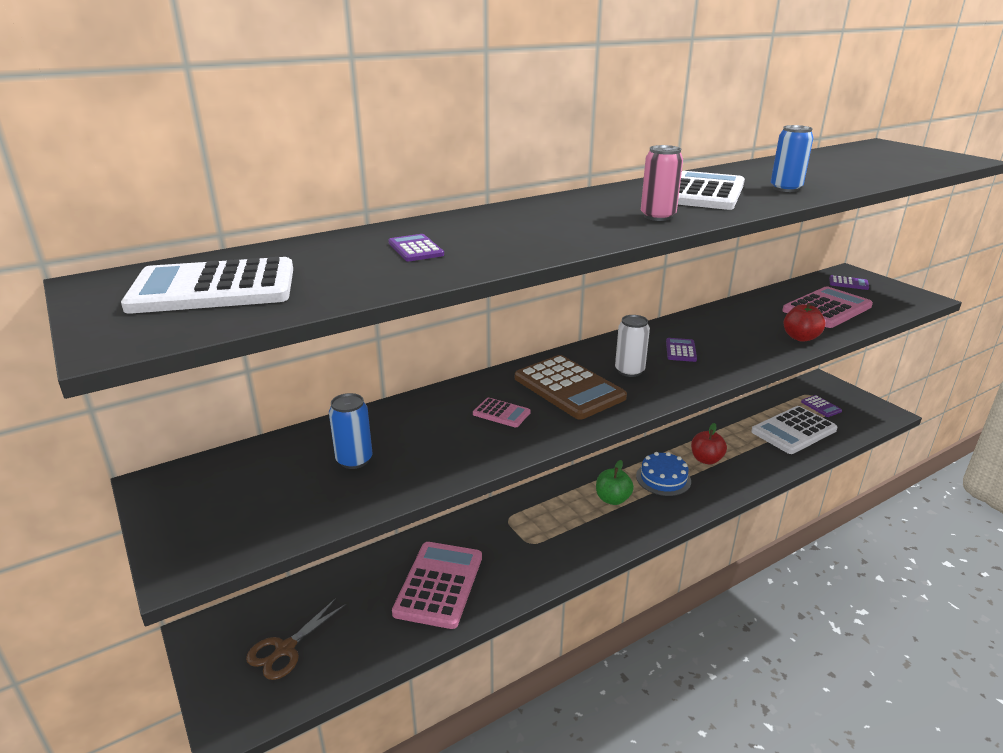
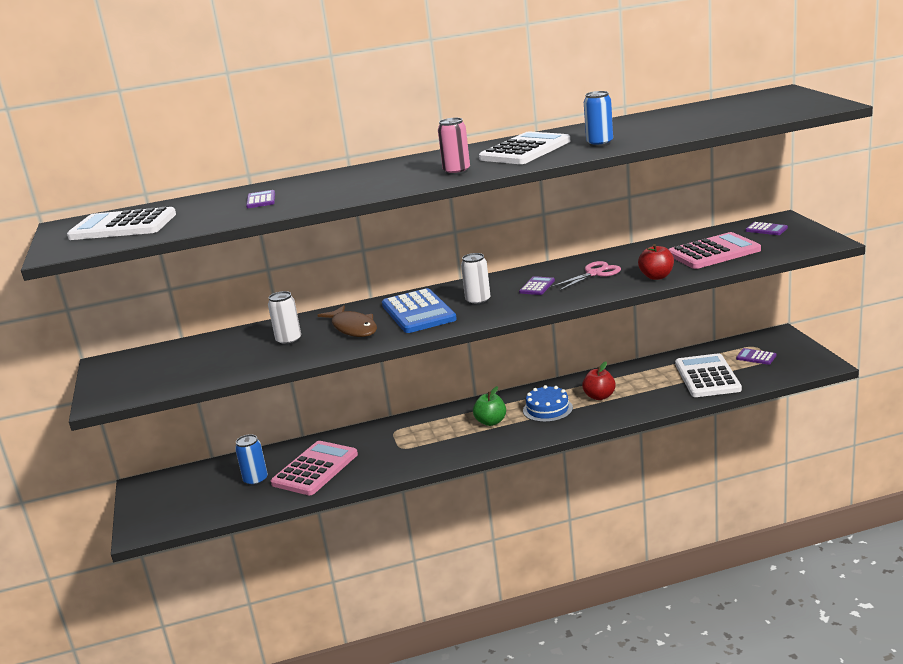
camera: 20 degrees right, 5 degrees down
(285, 649) = (190, 497): brown scissors -> none
(354, 460) = (231, 353): blue can -> blue can (256, 480)
(426, 436) = (289, 341): none -> white can
(501, 413) = (353, 328): pink calculator -> brown fish
(569, 388) = (418, 312): brown calculator -> blue calculator
(729, 334) = (594, 274): none -> pink scissors
(794, 431) = (707, 377): white calculator -> white calculator turned 105 degrees clockwise
(821, 406) = (756, 357): purple calculator -> purple calculator turned 135 degrees clockwise

